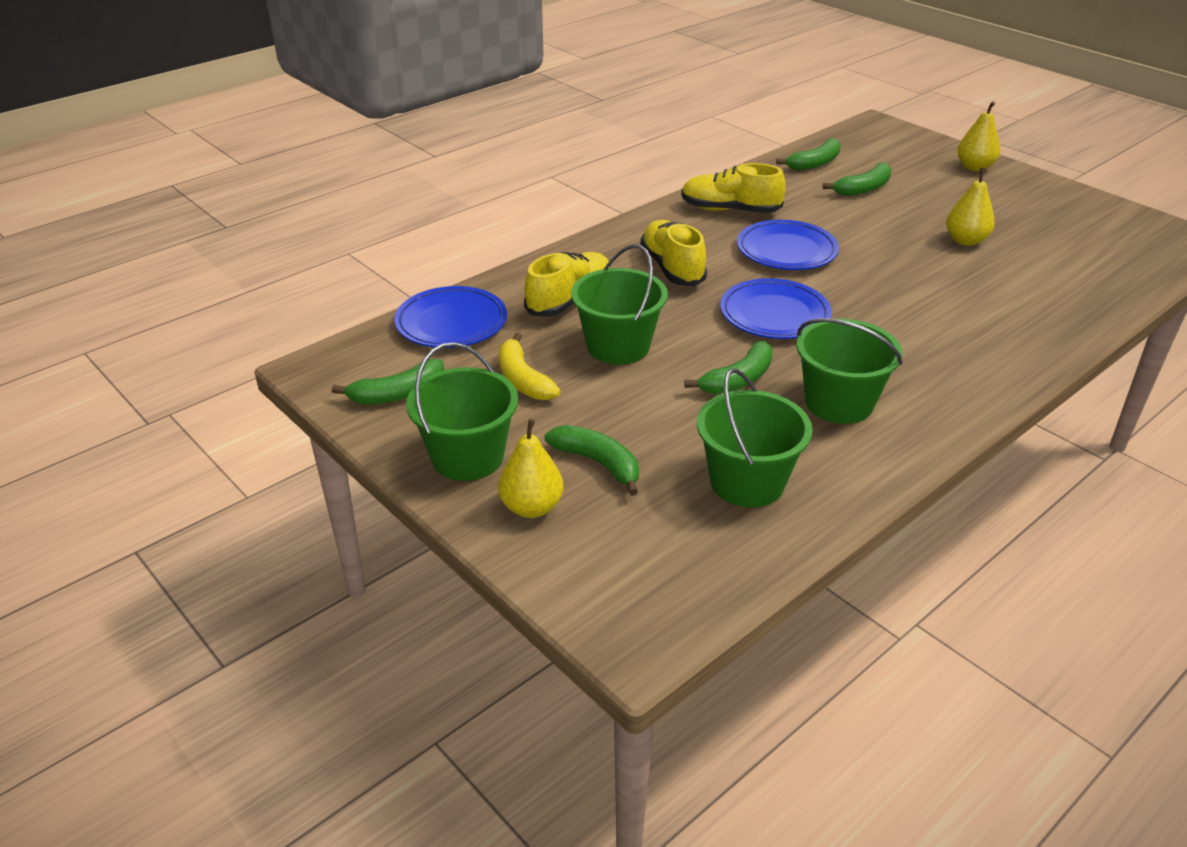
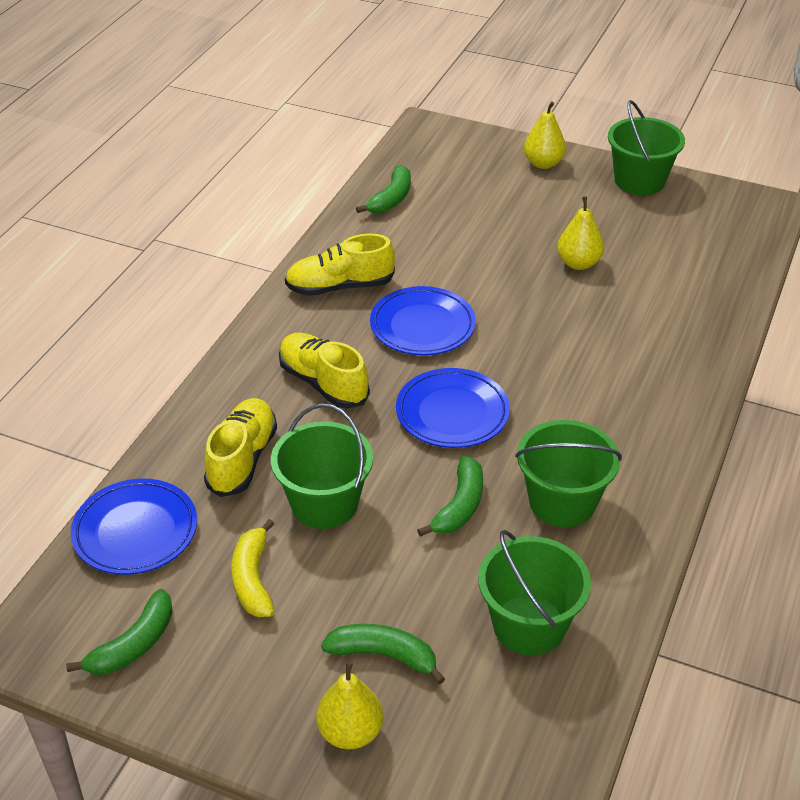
camera: 25 degrees left, 5 degrees up
(467, 457) = (253, 697): green bucket -> green bucket (639, 181)
(523, 379) = (253, 579): yellow banana -> yellow banana turned 45 degrees clockwise
(863, 189) = (454, 221): green banana -> none

